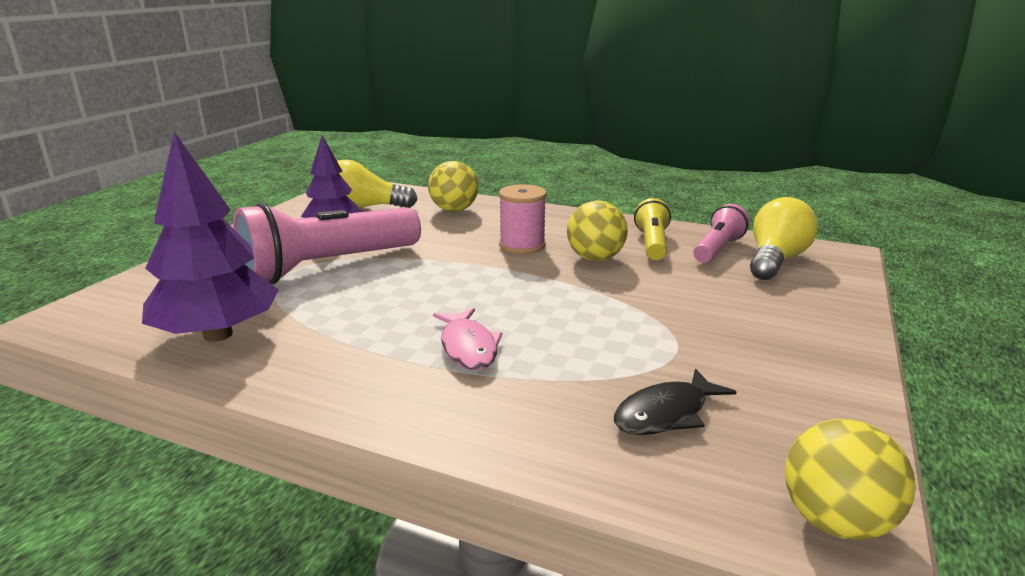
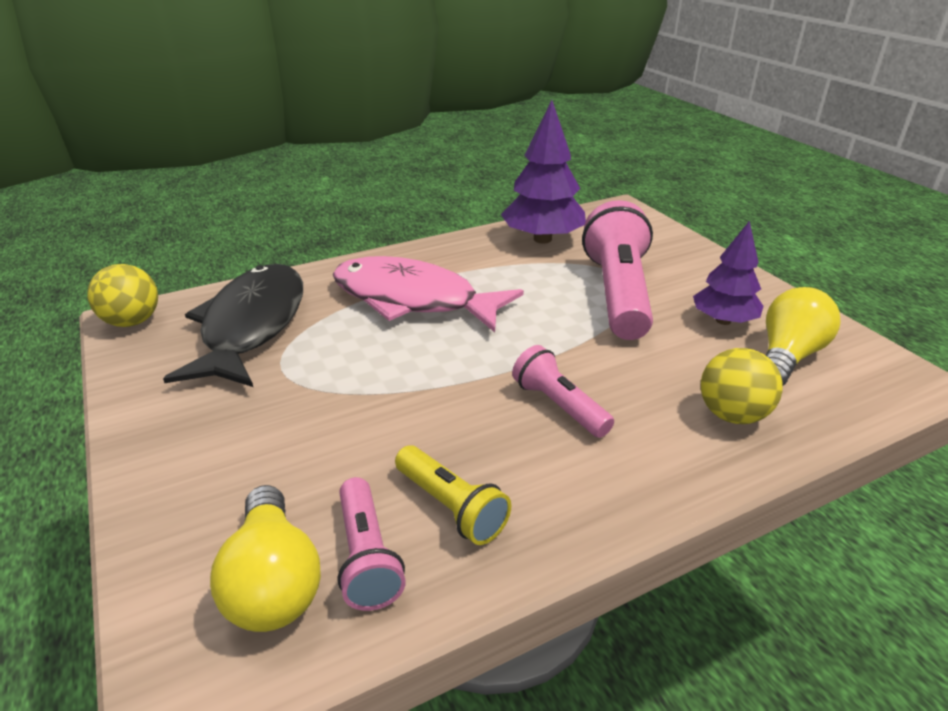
camera: 130 degrees right, 10 degrees up
(468, 347) = (413, 300): pink fish -> pink fish, size x2.13
(522, 245) = (558, 406): pink spool -> pink flashlight
(595, 258) = (469, 433): yellow ball -> none
(665, 414) = (252, 326): black fish -> black fish, size x2.13

